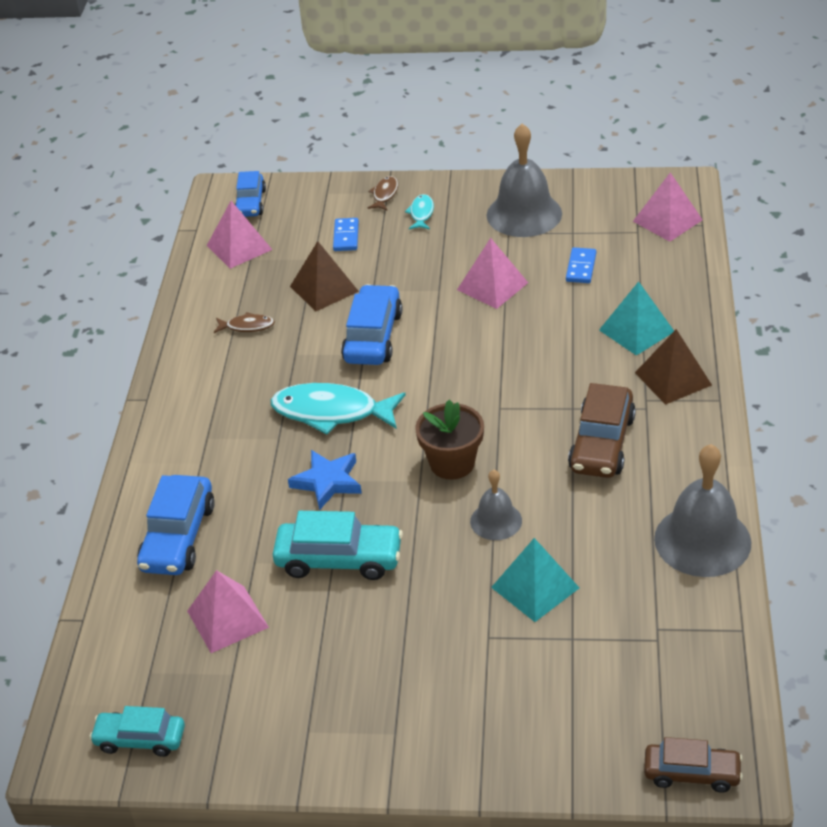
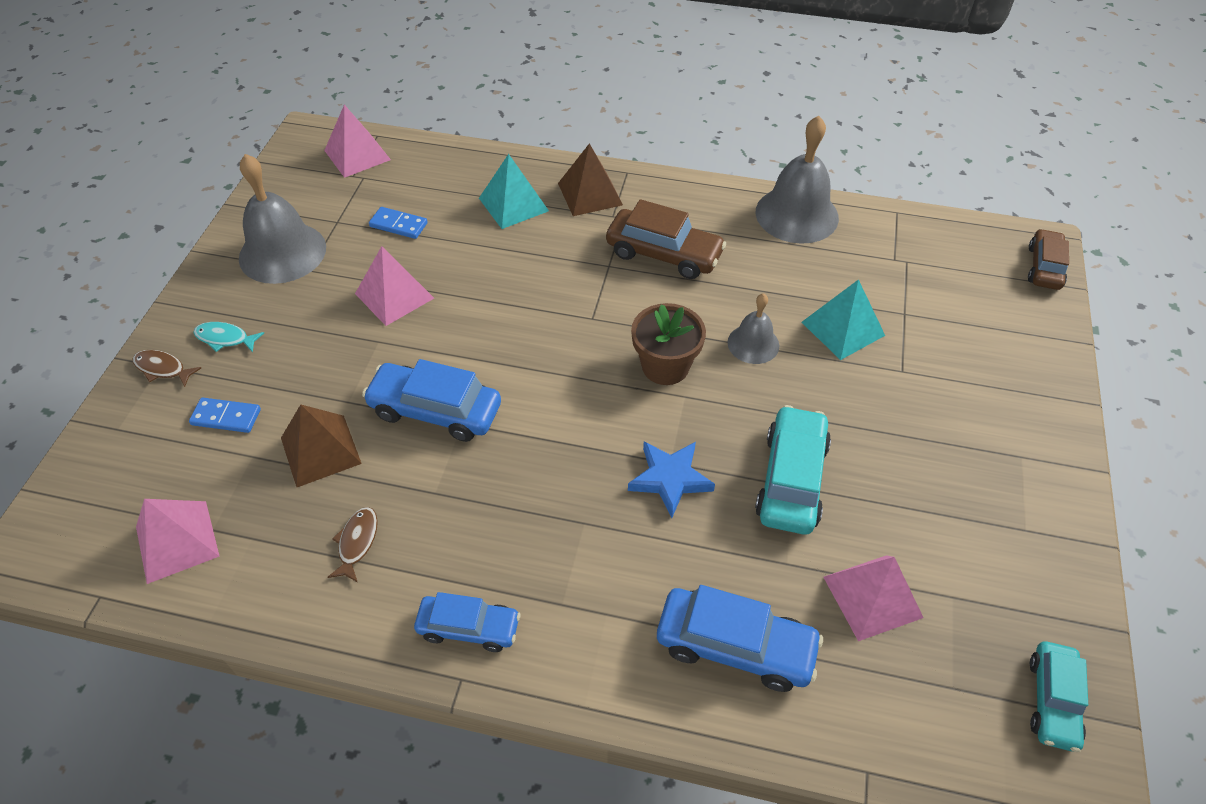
camera: 85 degrees left, 10 degrees up
(250, 203) = (80, 520): blue car -> blue car (469, 628)
(331, 412) = (554, 464): turquoise fish -> none

